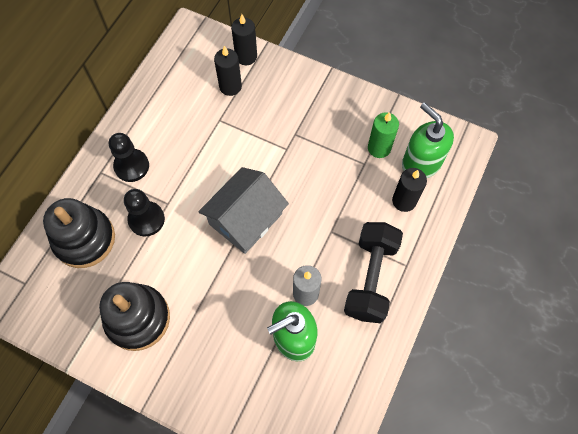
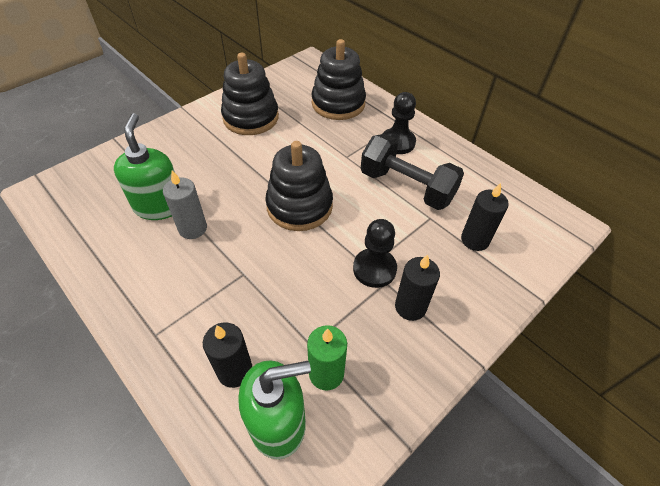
camera: 110 degrees right, 15 degrees down
(146, 219) = (337, 140): black pawn -> black pawn (374, 269)
(245, 219) = (299, 206): grey house -> black stacking toy
(246, 56) = (519, 268): black candle -> black candle (410, 307)
(370, 278) = (167, 291): black dumbbell -> black dumbbell (407, 187)

